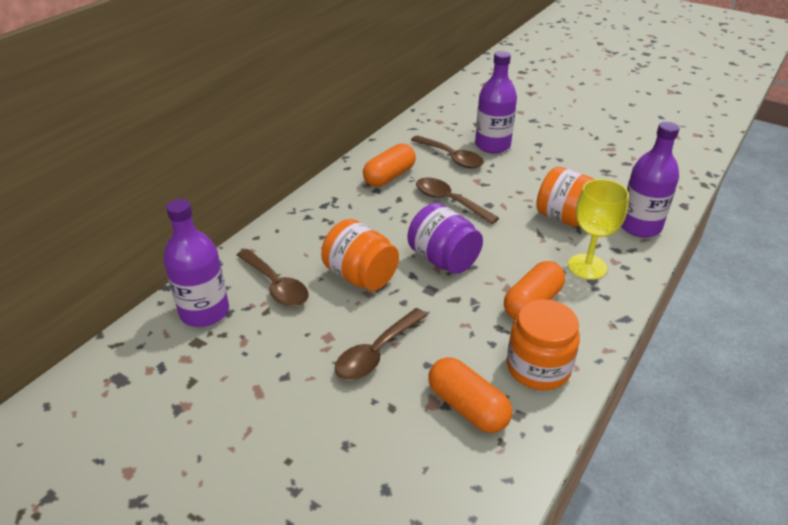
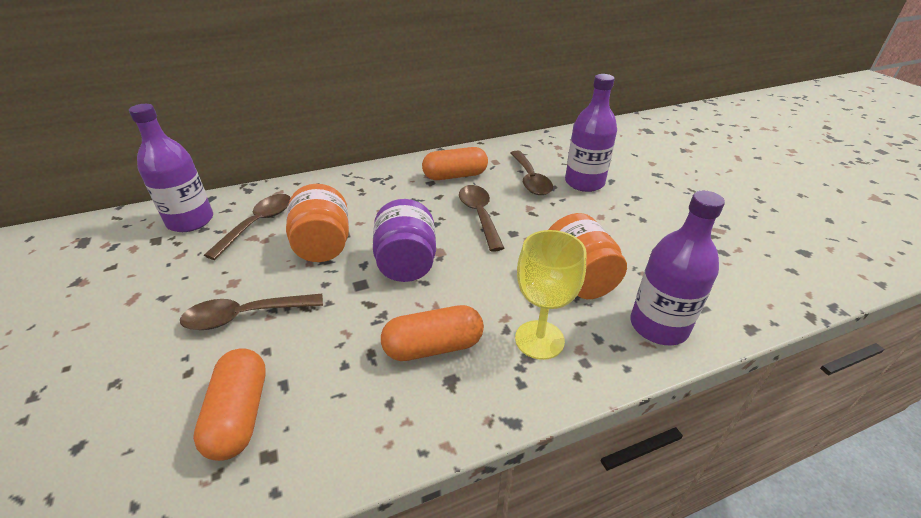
camera: 35 degrees right, 0 degrees up
(276, 286) = (258, 224): brown spoon -> brown spoon turned 150 degrees counterclockwise
(538, 368) = (351, 418): orange jar -> none

